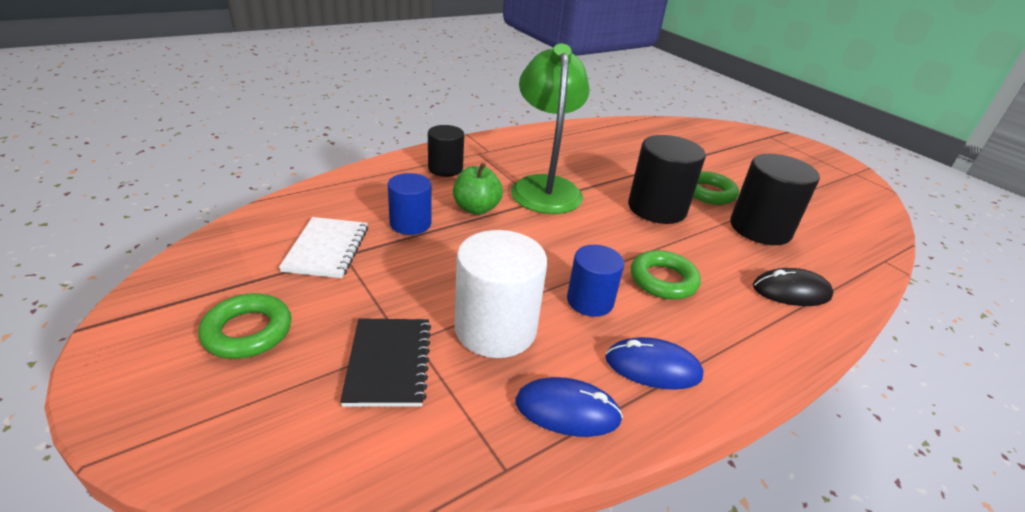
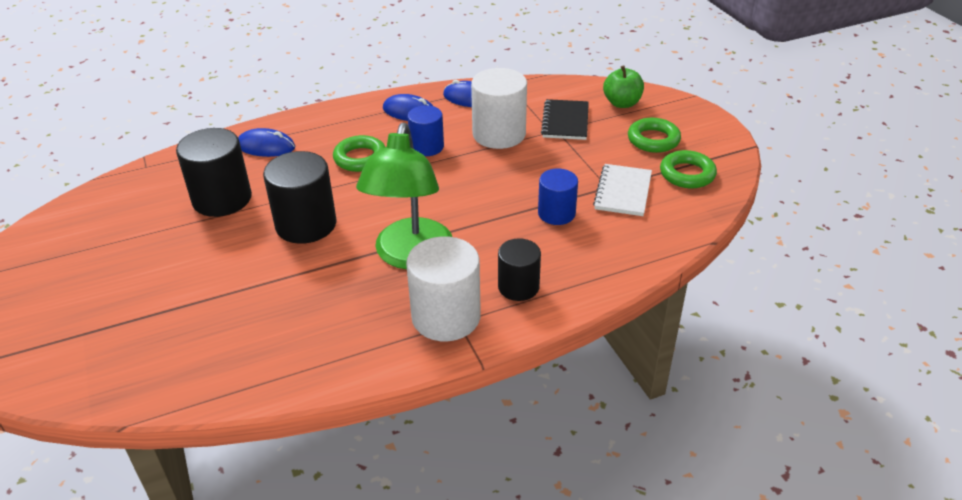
camera: 165 degrees left, 5 degrees up
(476, 208) = (493, 229): green apple -> green apple (622, 103)
(498, 152) = (446, 317): none -> white cylinder
(709, 193) = (226, 244): green ring -> green ring (687, 174)
(791, 291) = (266, 146): black mouse -> blue mouse

